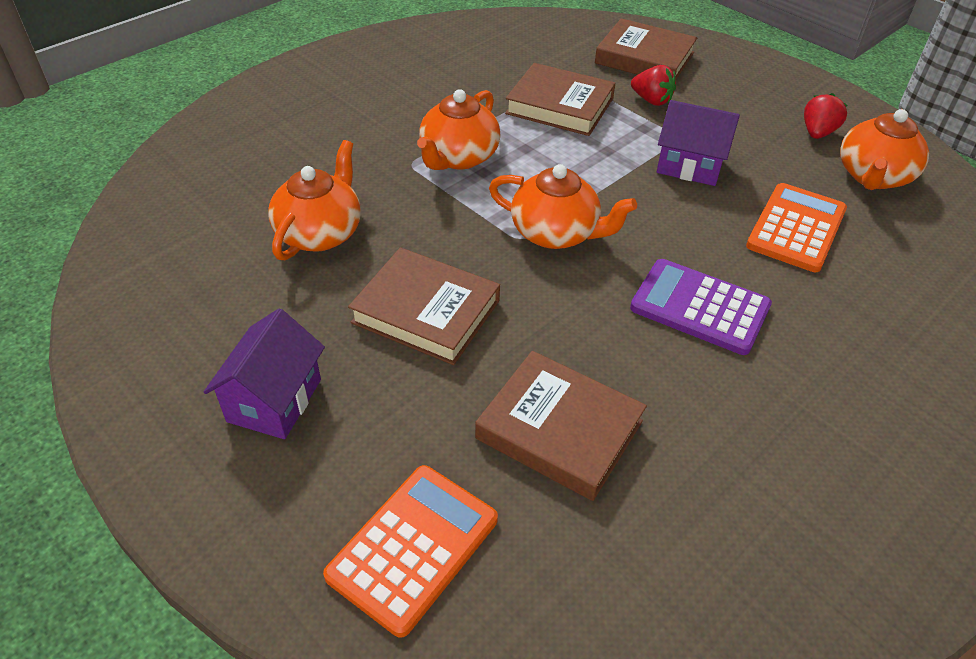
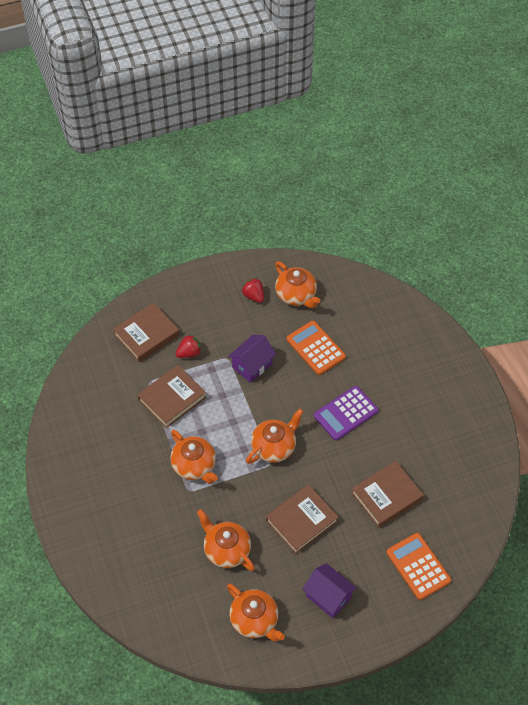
camera: 65 degrees left, 10 degrees up
(190, 307) = (255, 620): none -> orange teapot

